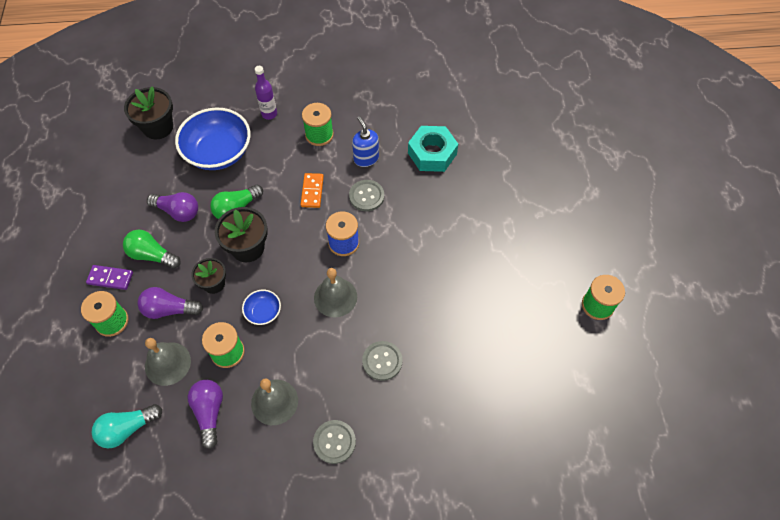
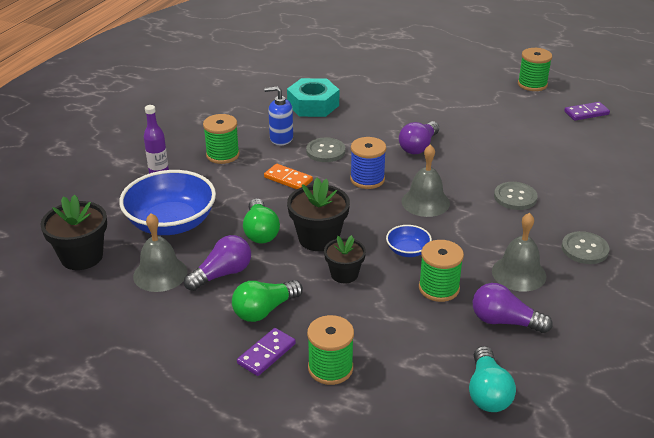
camera: 60 degrees left, 25 degrees down
(167, 363) = (422, 337): grey bell -> grey bell (160, 274)
(169, 309) = (351, 316): purple light bulb -> purple light bulb (418, 147)
(574, 373) = (586, 113): none -> purple domino

